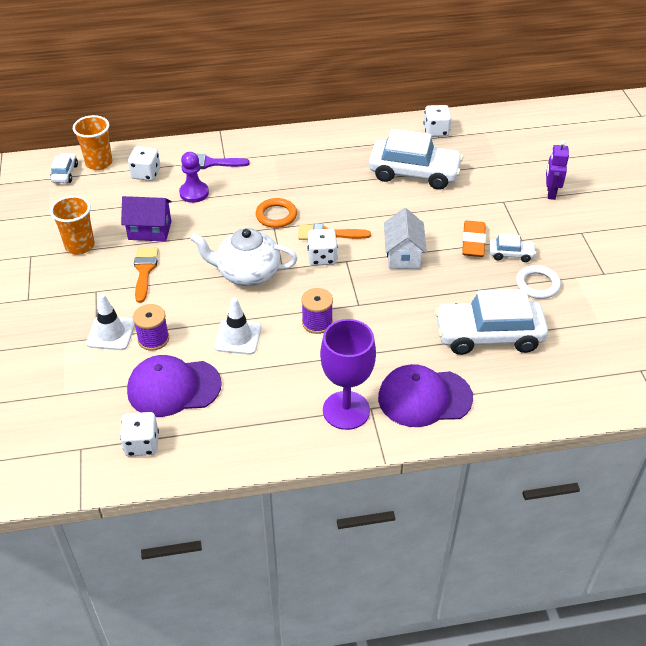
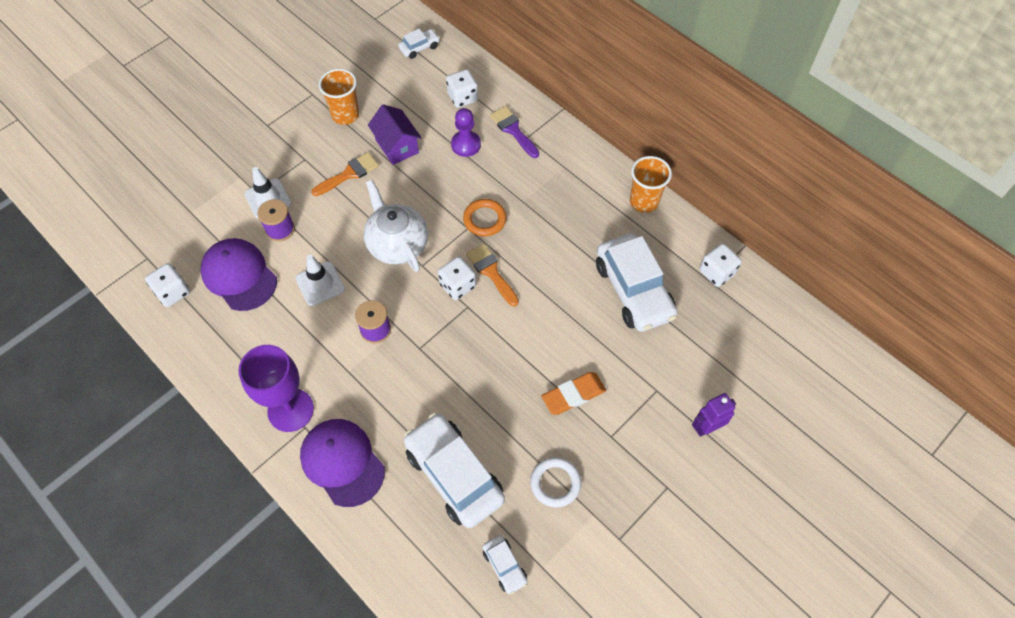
camera: 55 degrees right, 15 degrees up
(99, 163) = (450, 59): orange cup -> orange cup (644, 201)
(403, 255) = (509, 346): white house -> none
(511, 254) = (581, 437): white car -> white car (504, 566)

